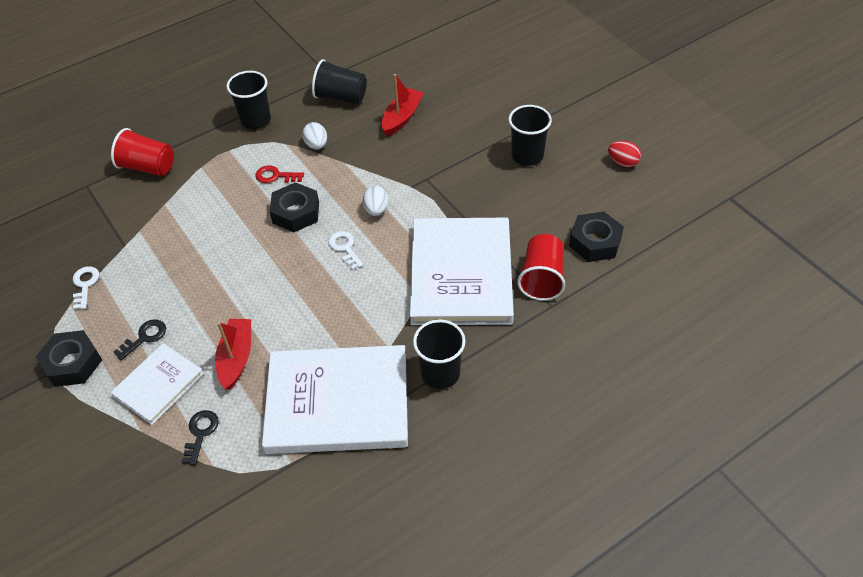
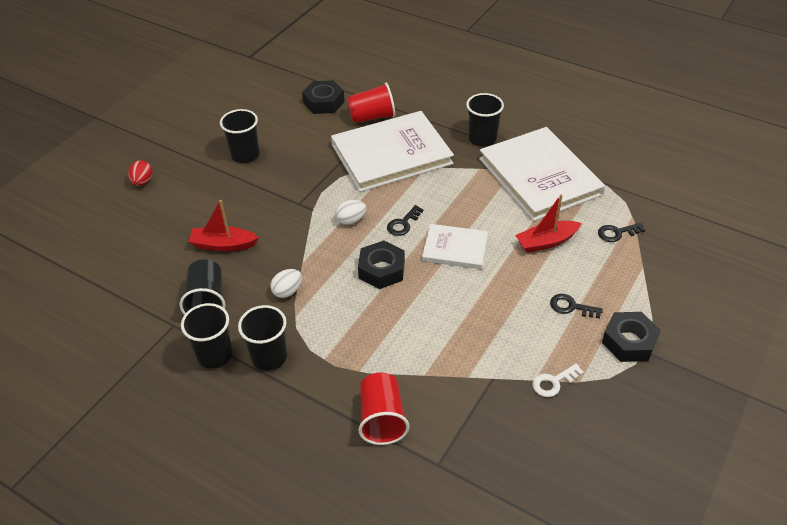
camera: 115 degrees left, 5 degrees down
(158, 385) = (602, 275): white book -> white book (455, 248)
(275, 176) = (343, 304): red key -> none
(281, 92) = (215, 355): none -> black cup
(345, 248) = (403, 224): white key -> black key
(622, 162) = (232, 107): red egg -> red egg (142, 182)

